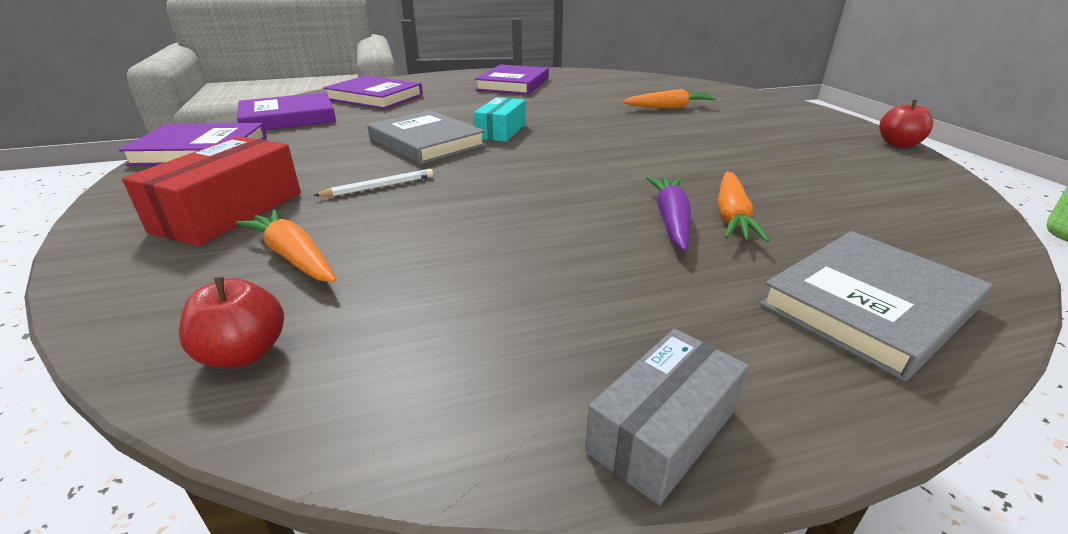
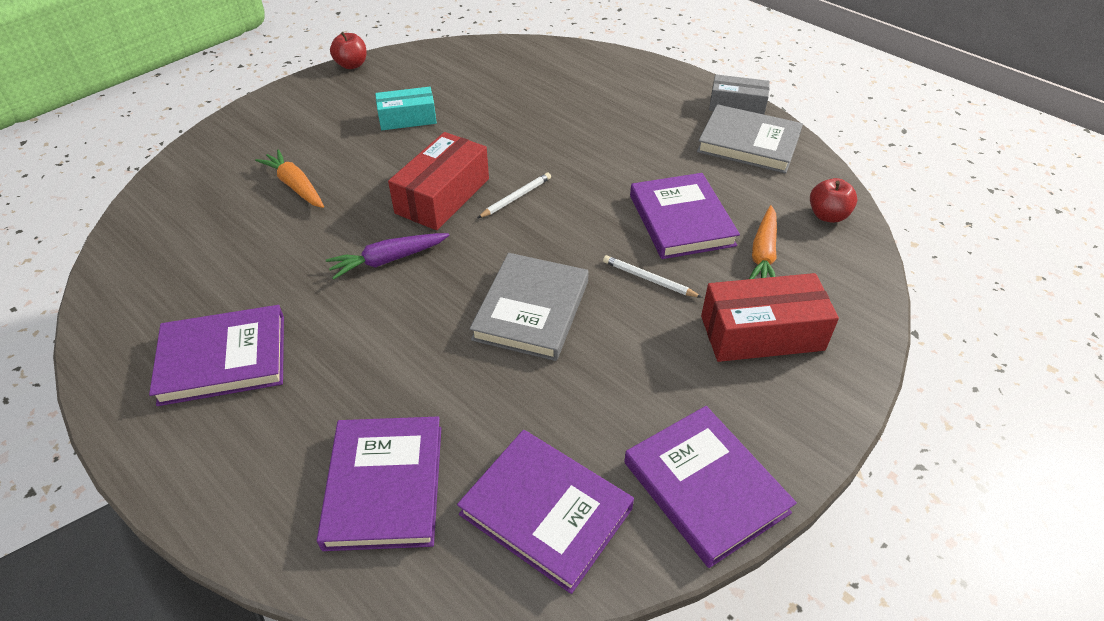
camera: 120 degrees left, 15 degrees up
(425, 229) = (681, 220): none -> purple book
(501, 131) = (458, 273): turquoise box -> turquoise box (407, 118)
(572, 165) = (516, 197): none -> white pencil
(607, 141) = (442, 196): none -> red box
(671, 220) = (575, 134): purple carrot -> purple carrot (388, 260)
(732, 216) = (549, 115): orange carrot -> none
(869, 306) = (611, 73): grey book -> grey book (748, 143)

